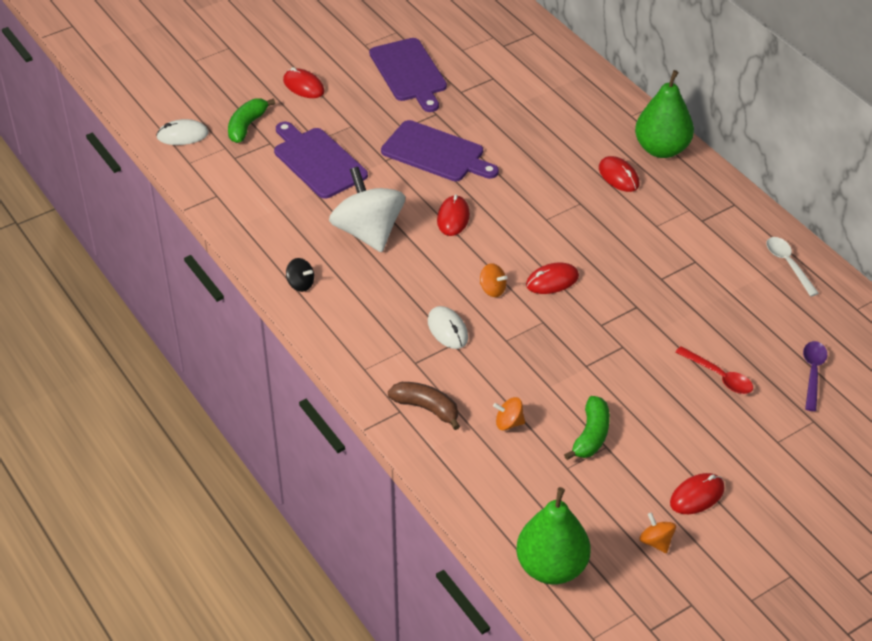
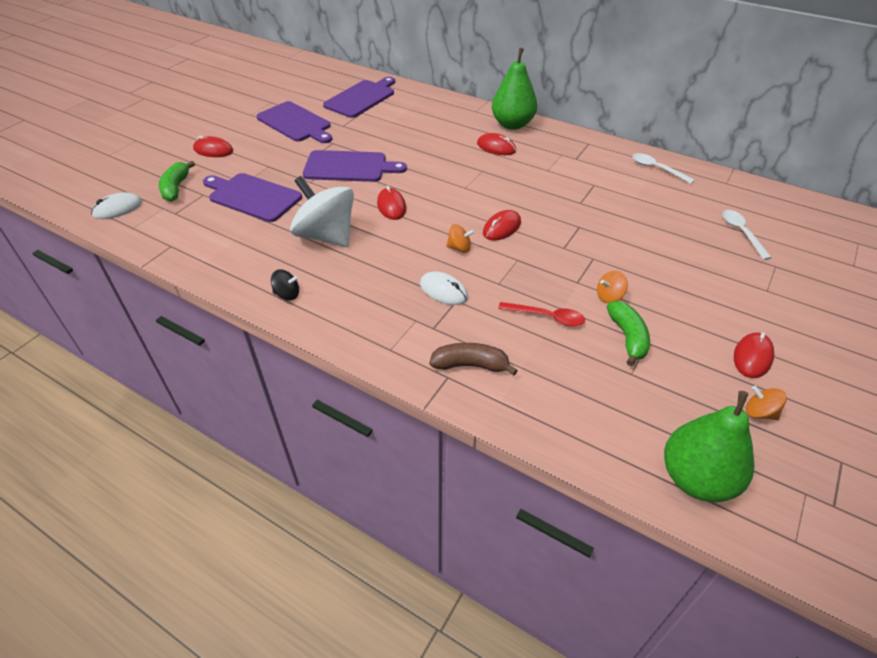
camera: 25 degrees left, 0 degrees up
(505, 55) = (361, 98): none -> purple cutting board
(509, 423) = (552, 352): orange spinning top -> orange spinning top (609, 296)
(719, 376) = (681, 256): red spoon -> red spoon (547, 317)
(813, 373) = (741, 233): purple spoon -> white spoon

